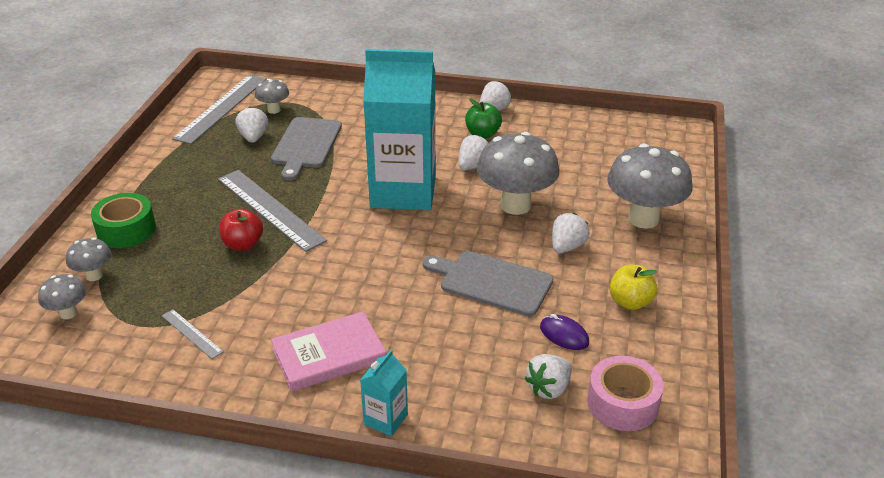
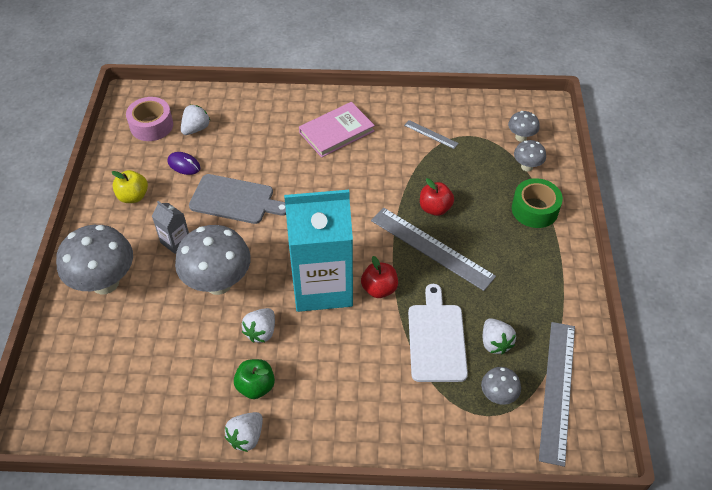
camera: 170 degrees right, 15 degrees up
(306, 145) = (436, 339): grey cutting board -> white cutting board
(344, 183) = (379, 289): none -> red apple
(385, 419) = (291, 100): turquoise carton -> none
(567, 247) = (175, 242): white strawberry -> grey carton

